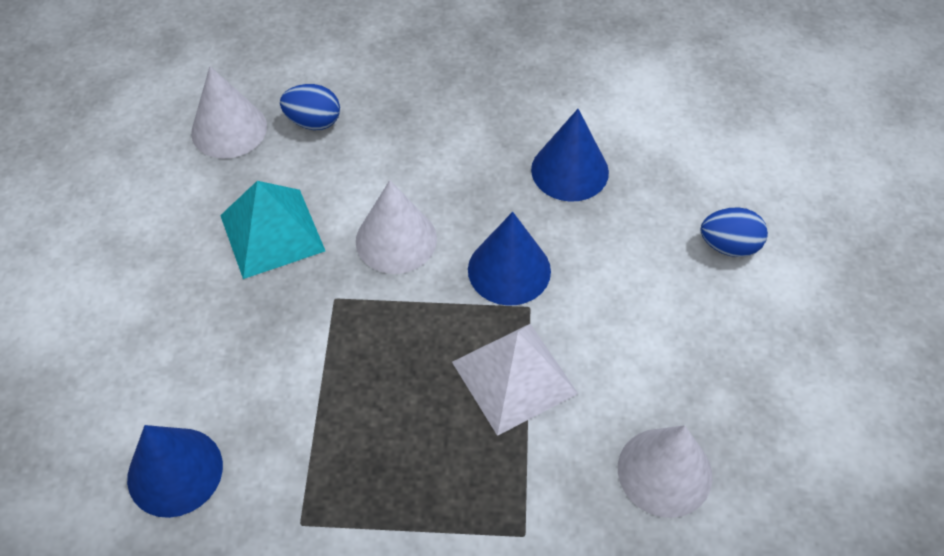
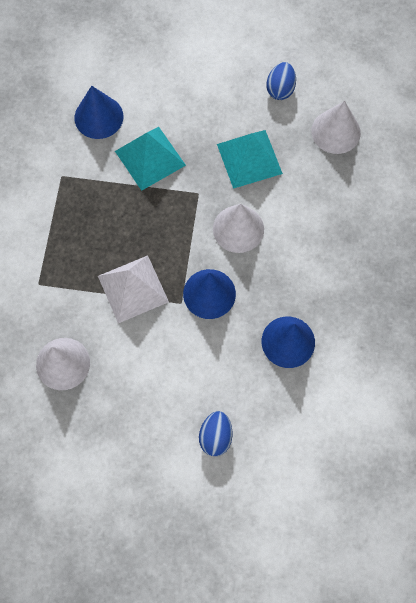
camera: 95 degrees right, 15 degrees up
(266, 375) = (150, 158): none -> turquoise pyramid
(313, 122) = (340, 181): blue egg -> blue egg (280, 89)

